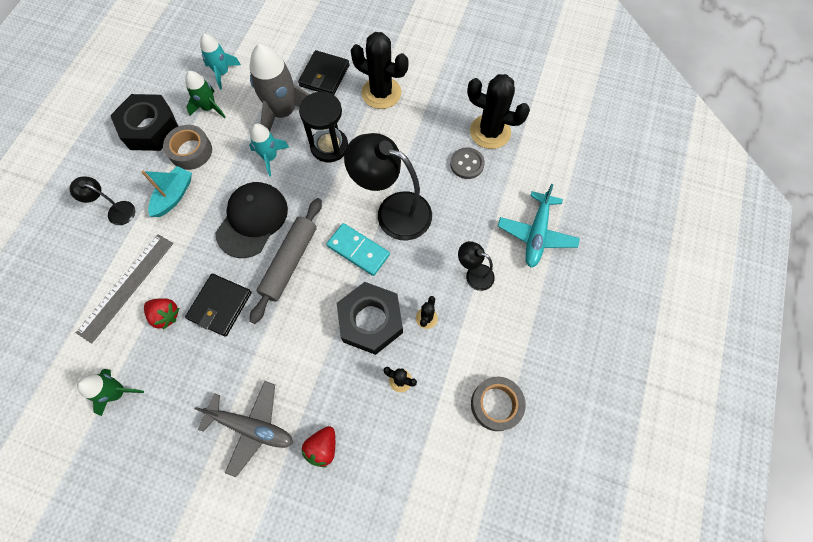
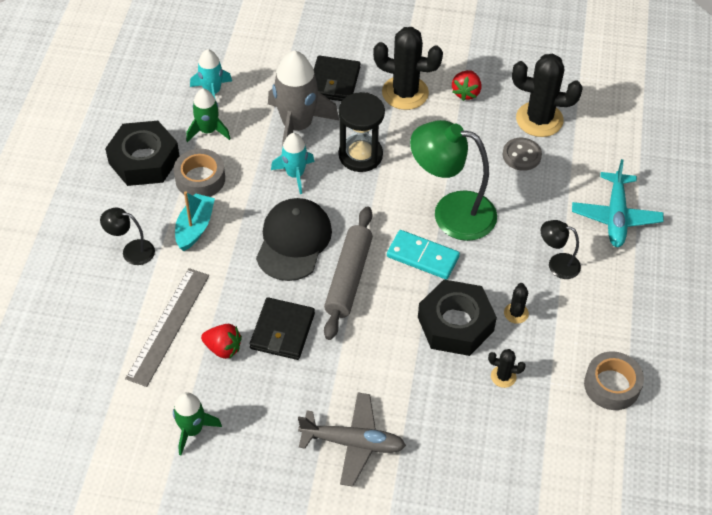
camera: 10 degrees left, 15 degrees down
(322, 447) = (436, 451): red strawberry -> red strawberry (466, 93)
(393, 211) = (451, 212): black lamp -> green lamp

